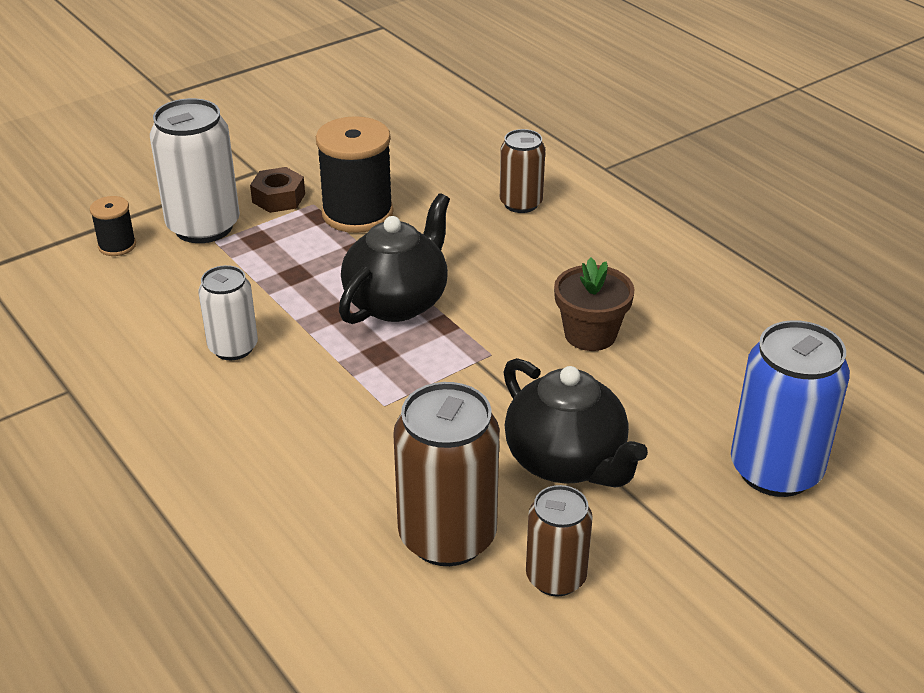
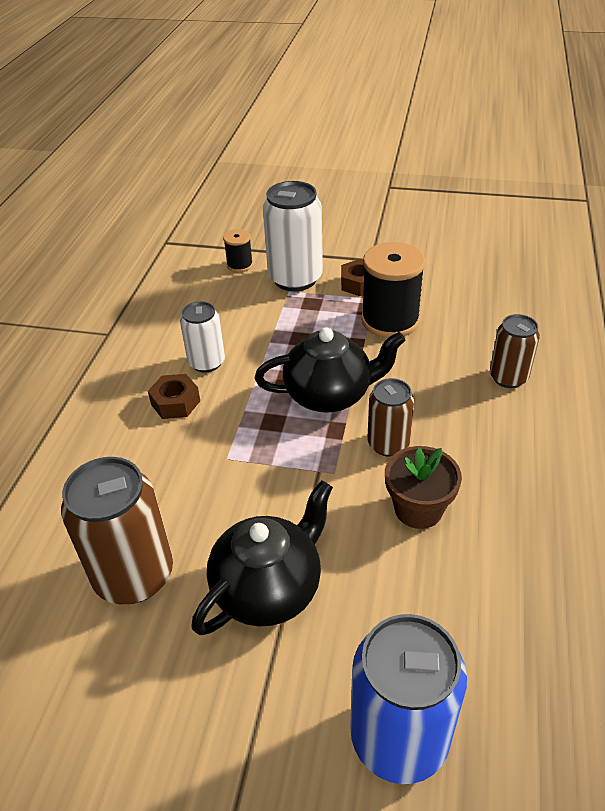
camera: 50 degrees right, 5 degrees up
(259, 397) = (175, 402): none -> brown nut
(556, 577) = (145, 665): brown can -> brown can (388, 444)
(566, 461) = (269, 589): black teapot -> black teapot turned 150 degrees counterclockwise

